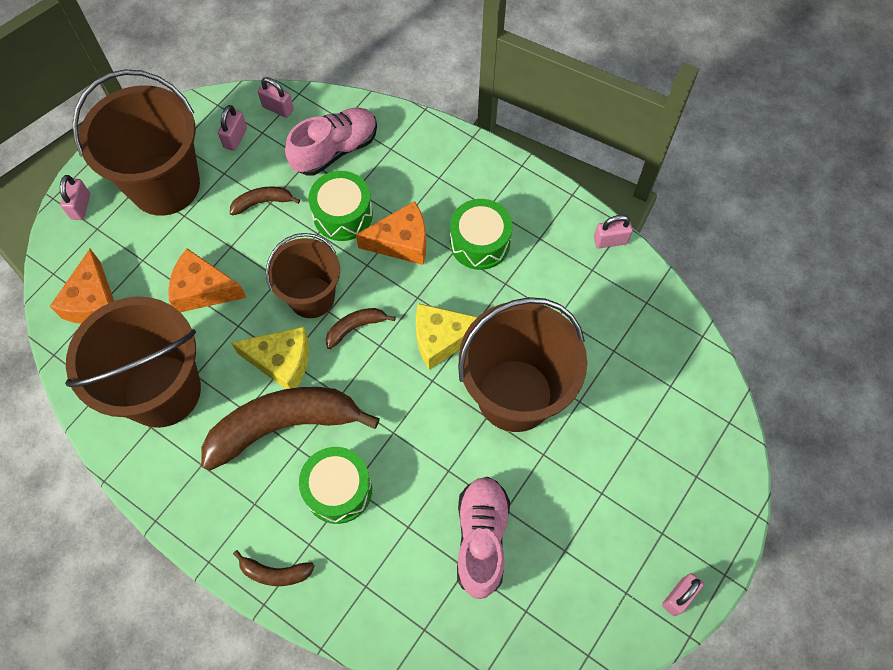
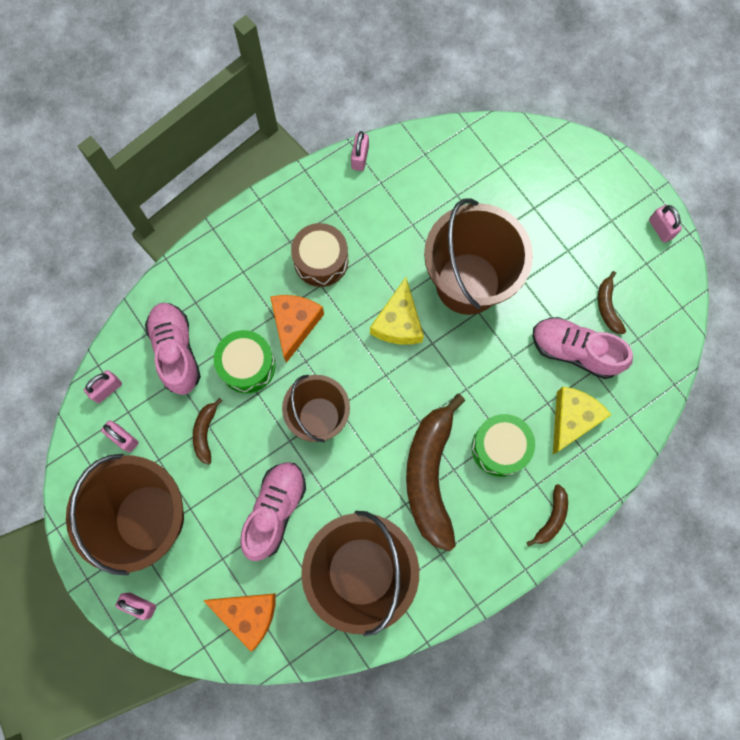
camera: 70 degrees left, 10 degrees up
(203, 289) = (275, 510): orange cheese -> pink shoe
(281, 362) = (371, 461): yellow cheese -> yellow cheese (572, 419)
(355, 327) = (362, 389): brown banana -> brown banana (607, 307)
(480, 242) = (321, 260): green drum -> brown drum

